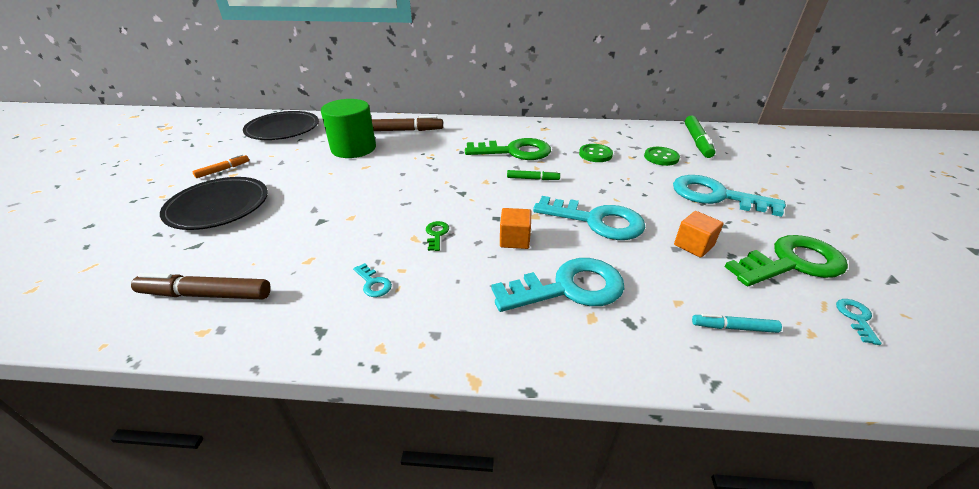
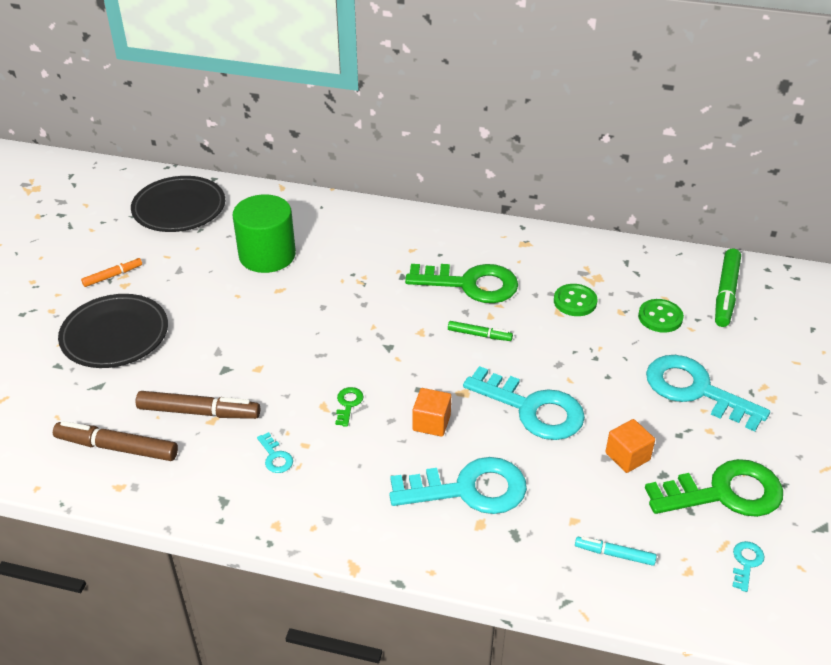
camera: 10 degrees right, 5 degrees up
(405, 130) = (336, 227): brown marker -> brown marker (199, 412)

